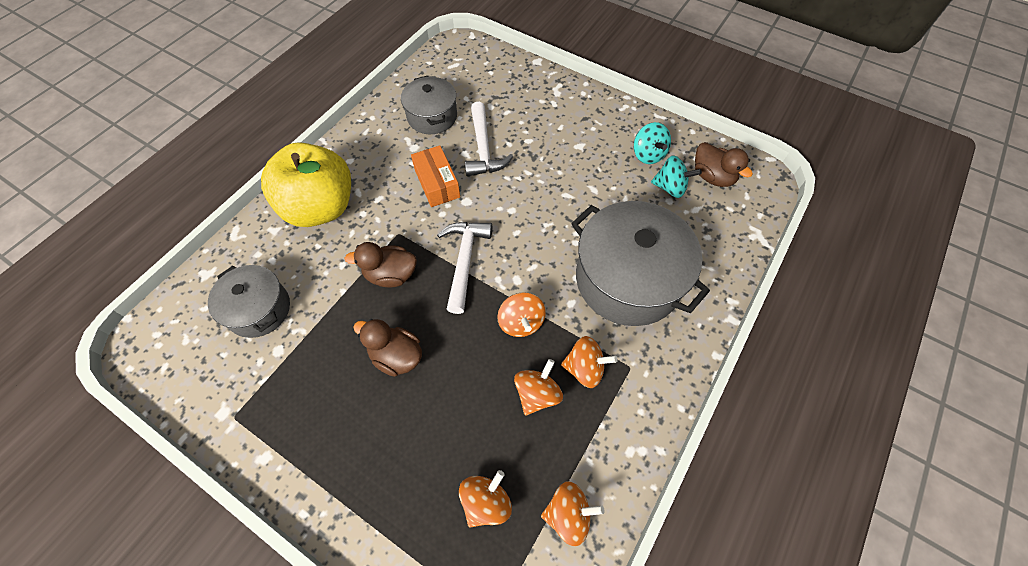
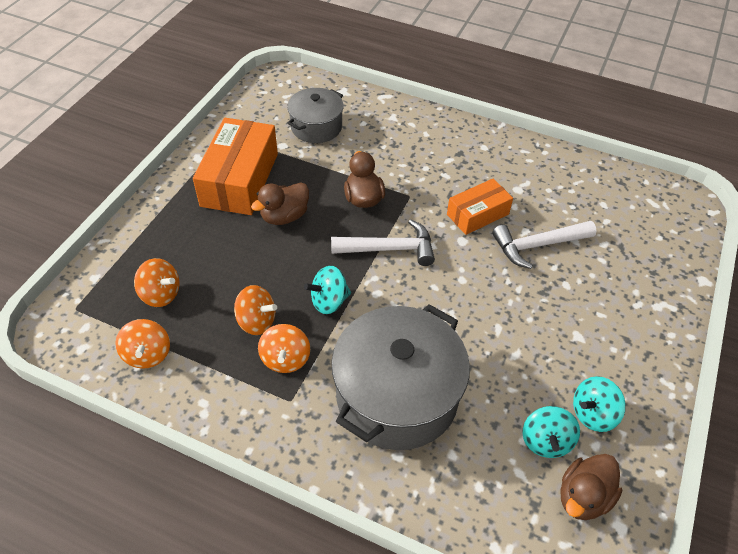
camera: 80 degrees right, 10 degrees down
(320, 208) = (424, 139): yellow apple -> none
(322, 404) = (240, 179): none -> orange box
(396, 356) = (284, 216): brown duck -> brown duck turned 150 degrees counterclockwise
(432, 116) = (566, 196): grey pot -> none
(521, 322) = (329, 301): orange spinning top -> turquoise spinning top

